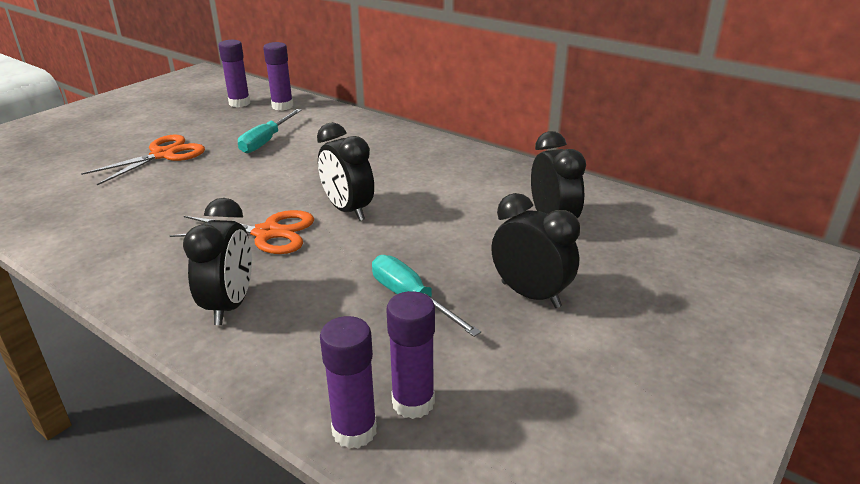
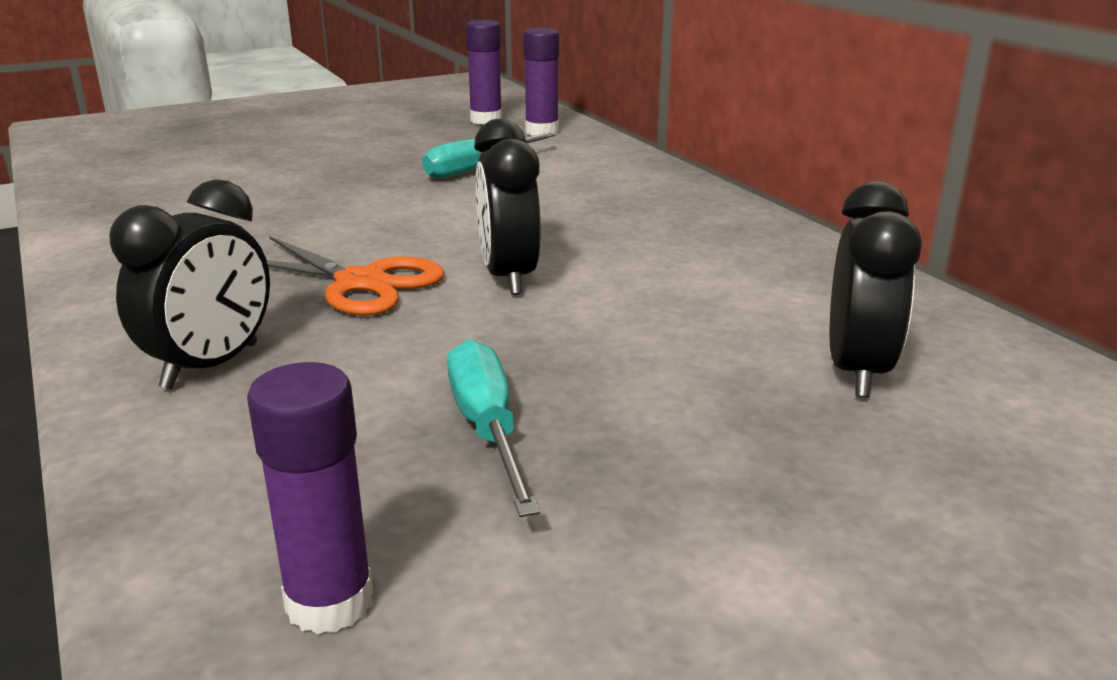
camera: 25 degrees right, 5 degrees down
(163, 155) = (326, 163): orange scissors -> none
(354, 431) = (190, 616): purple glue stick -> none
(530, 295) = (712, 481): black clock -> none

